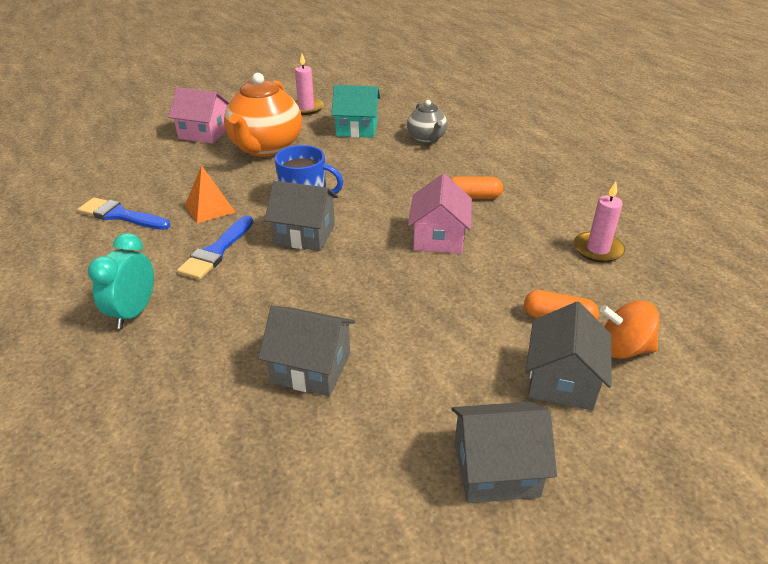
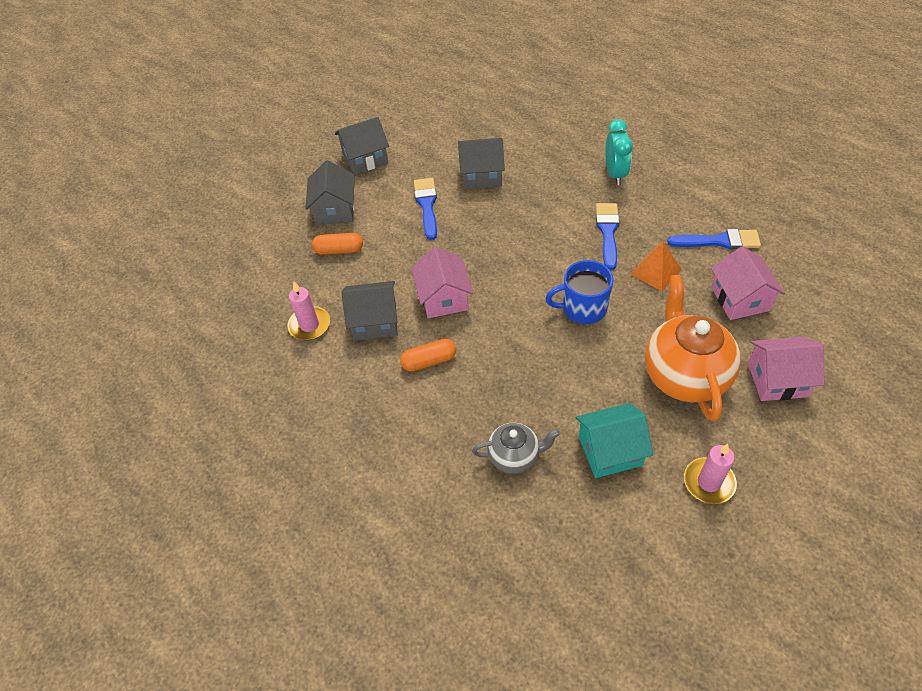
camera: 165 degrees right, 15 degrees up
(165, 175) = (740, 299): none -> pink house
(304, 234) = (554, 268): grey house -> grey house (375, 321)
(416, 345) = (427, 205): none -> blue brush
(426, 138) = (515, 456): grey teapot -> grey teapot turned 120 degrees clockwise
(623, 349) = (296, 240): orange spinning top -> none

